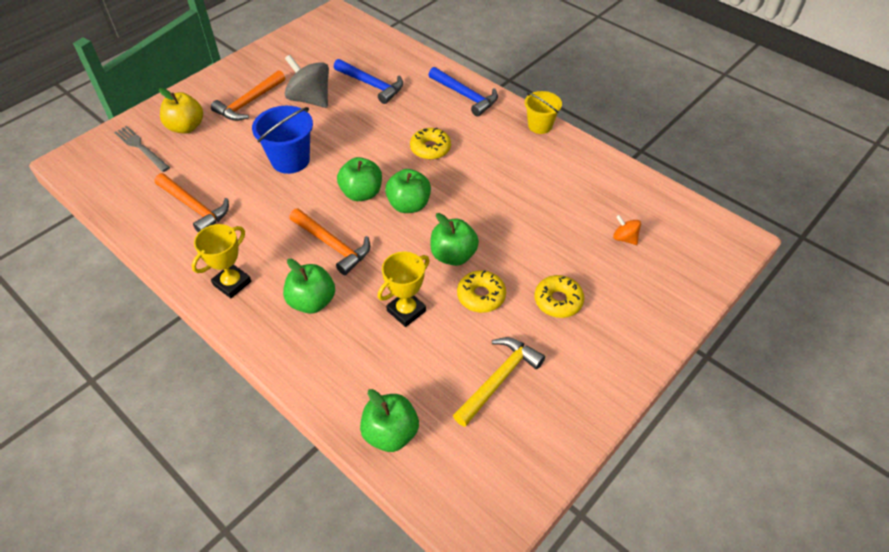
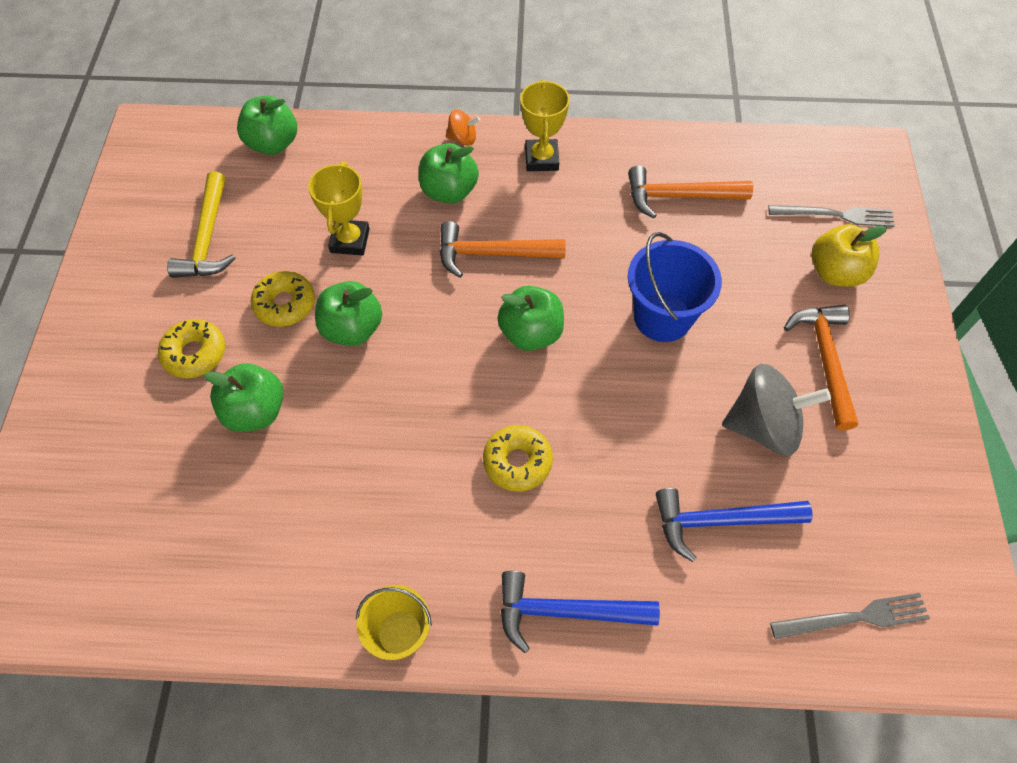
camera: 140 degrees right, 10 degrees up
(362, 40) = (855, 617): none -> grey fork
(409, 205) = (461, 356): green apple -> green apple (255, 411)
(624, 238) = (154, 496): orange spinning top -> orange spinning top (463, 138)

